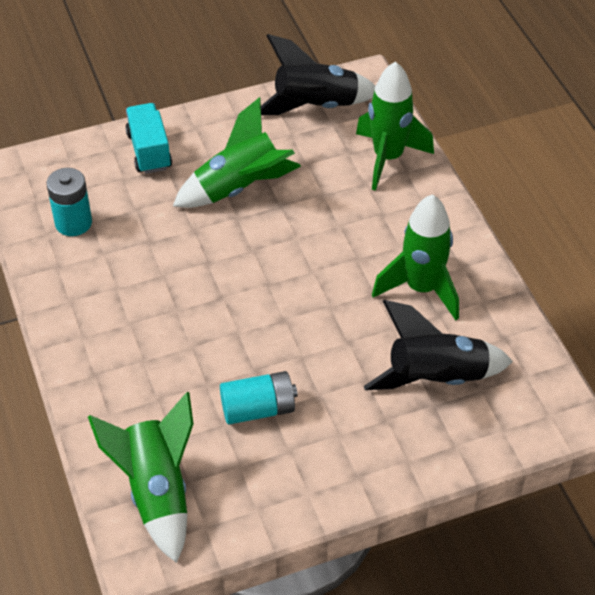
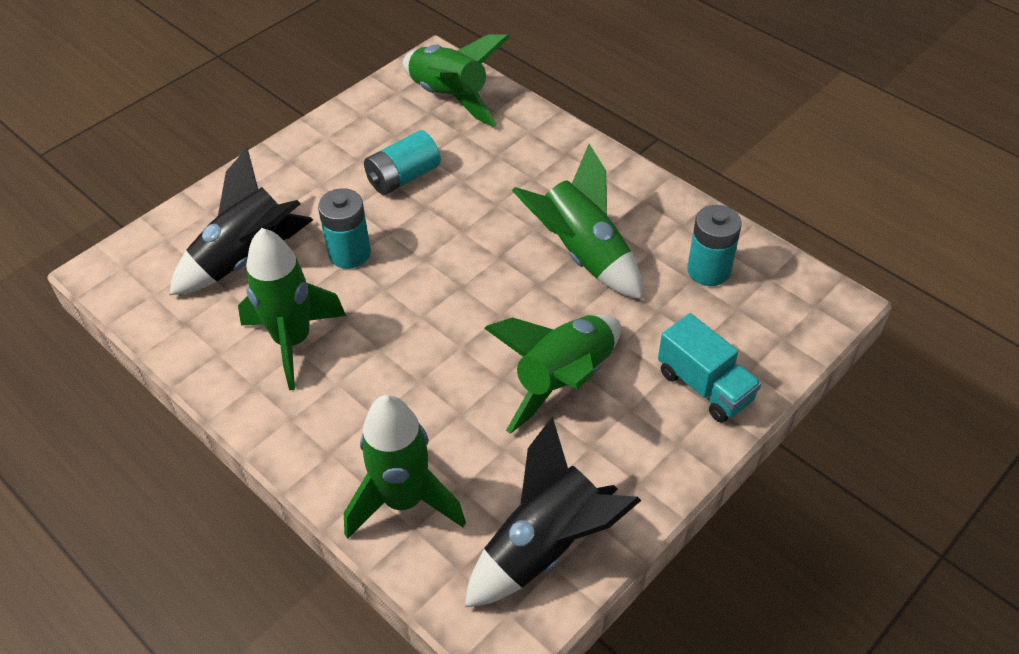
camera: 155 degrees right, 0 degrees up
(157, 272) = (582, 255): none -> green rocket
(344, 348) = (349, 253): none -> turquoise battery

